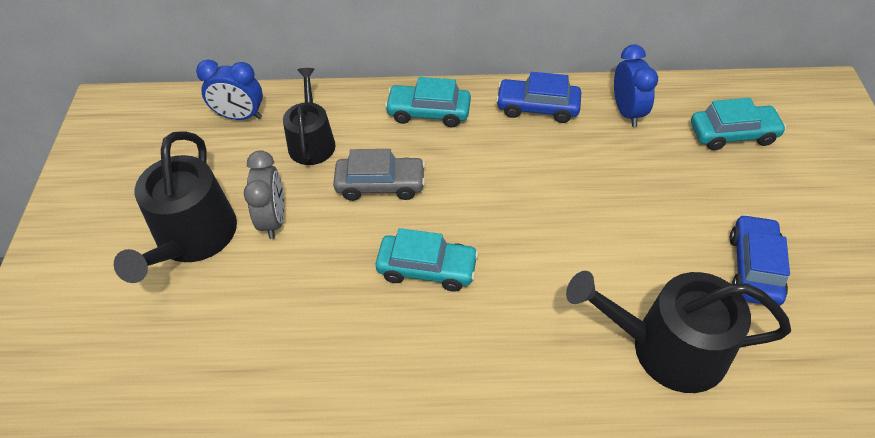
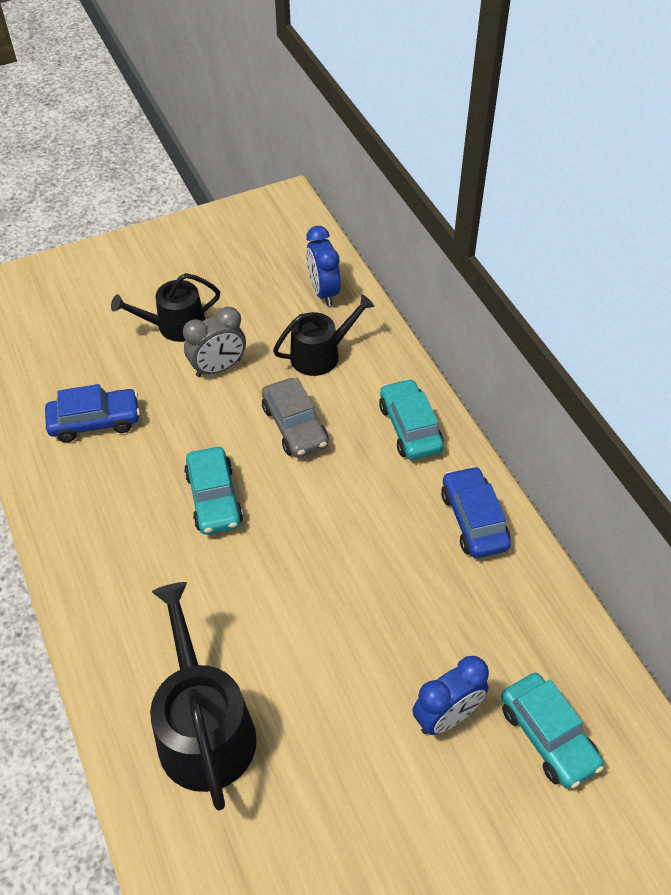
camera: 65 degrees right, 0 degrees up
(193, 238) = (175, 326): black watering can -> black watering can, size x0.64
(627, 112) = (519, 610): blue clock -> blue clock (446, 716)
(753, 267) = (343, 796): blue car -> blue car (95, 421)

